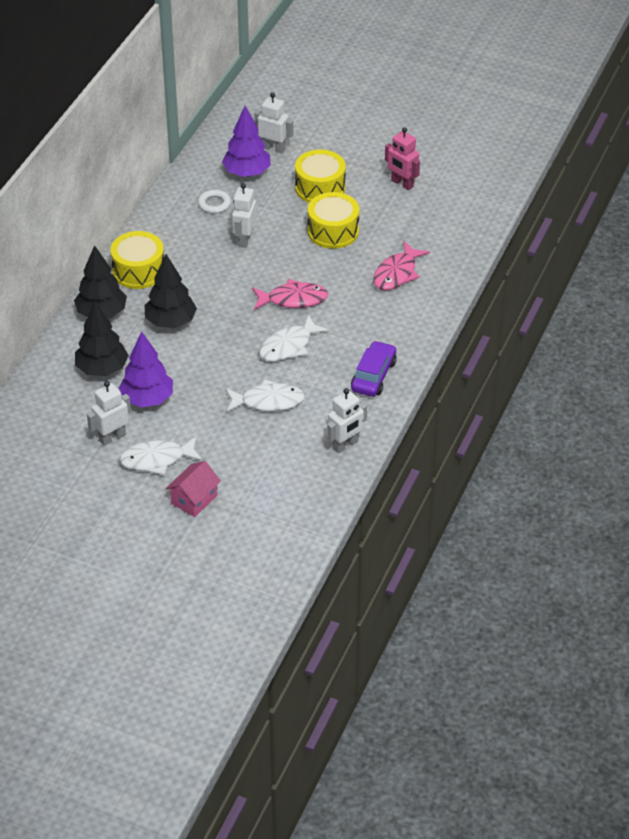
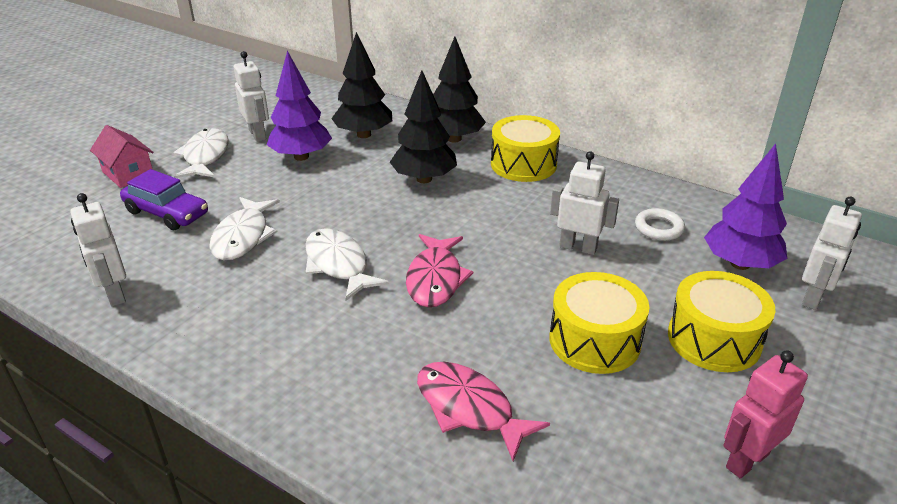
camera: 100 degrees right, 10 degrees down
(373, 376) = (231, 341): purple car -> purple car (167, 213)

